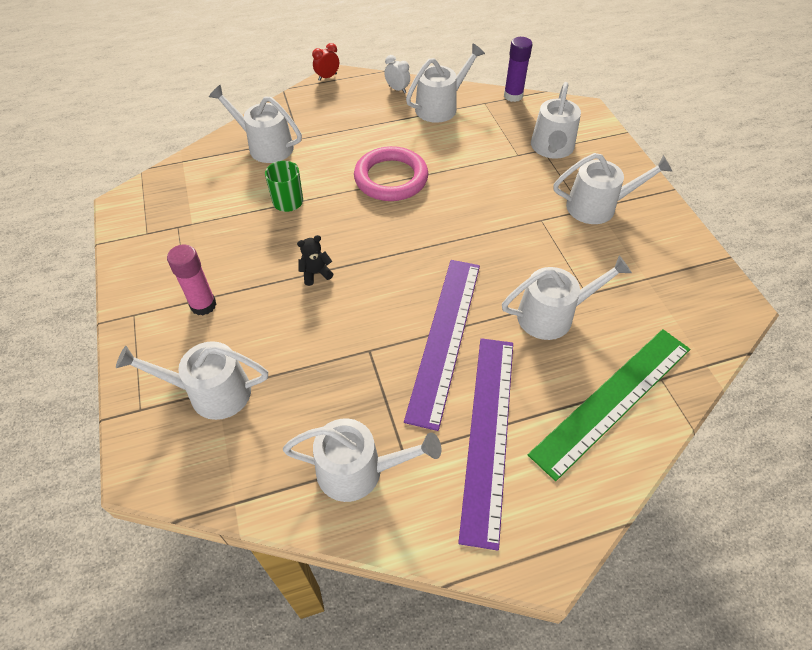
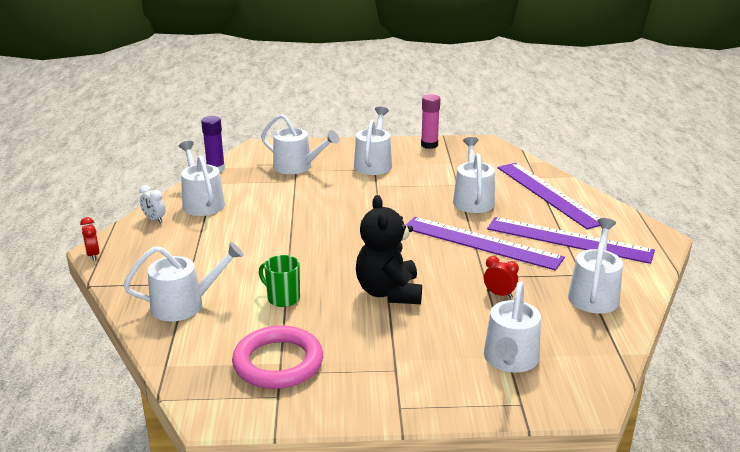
camera: 75 degrees left, 25 degrees down
(203, 305) = (404, 359): pink glue stick -> pink glue stick (429, 145)
(266, 146) = (184, 305): white watering can -> white watering can turned 150 degrees counterclockwise
(315, 273) = (389, 292): black teddy bear -> black teddy bear, size x2.27
(334, 369) = (499, 294): none -> red clock
(391, 178) = (286, 240): pink ring -> pink ring (278, 362)
(397, 89) = (154, 219): white clock -> white clock turned 105 degrees counterclockwise
(612, 399) = (548, 194): green ruler -> purple ruler

